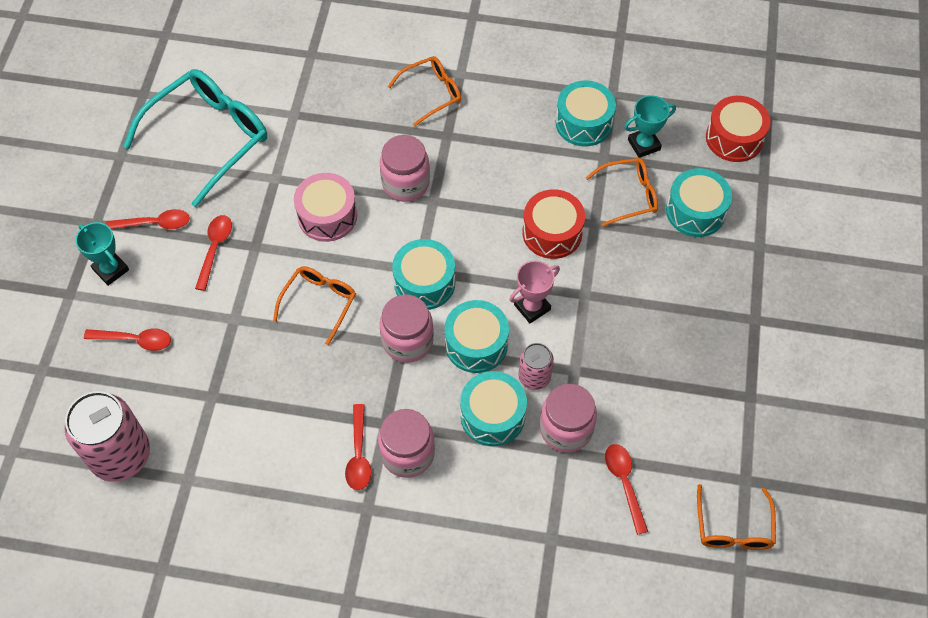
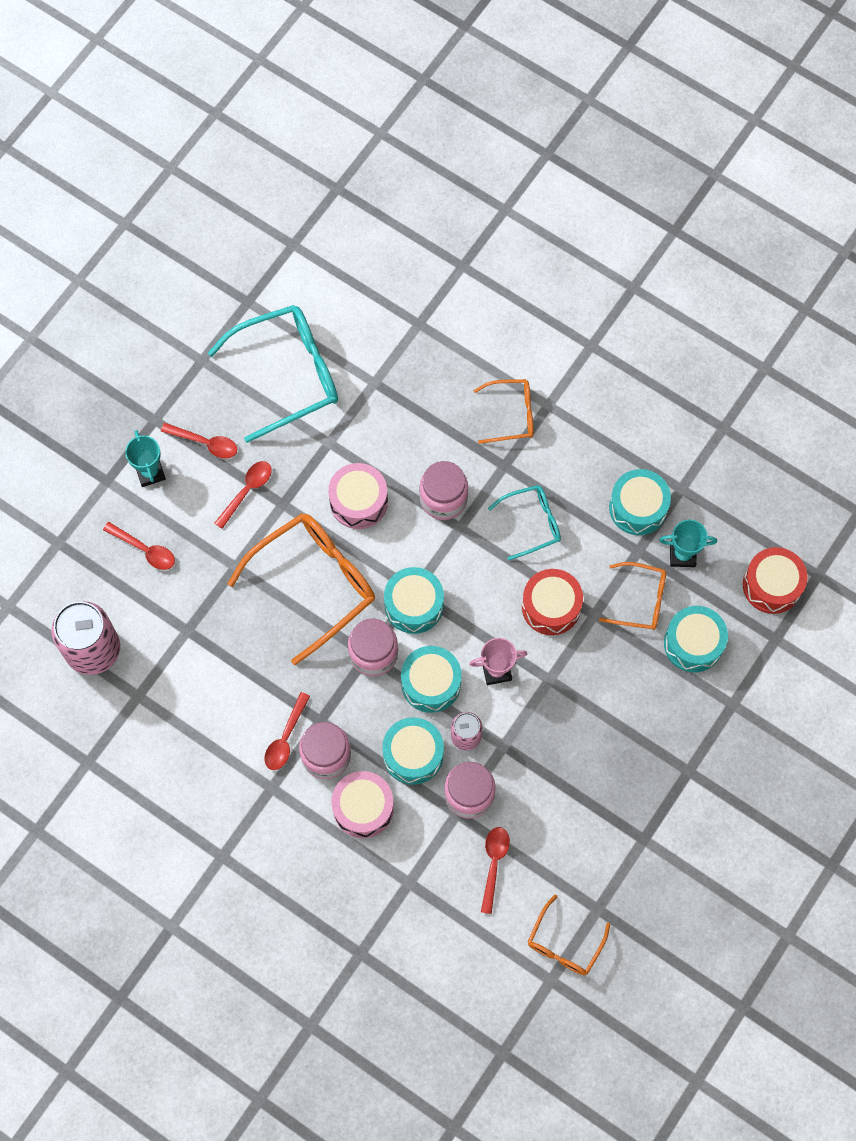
camera: 25 degrees right, 10 degrees up
(319, 302) = (314, 583): orange glasses -> orange glasses, size x1.84
(469, 487) = (363, 808): none -> pink drum
(497, 171) = (532, 523): none -> turquoise glasses

